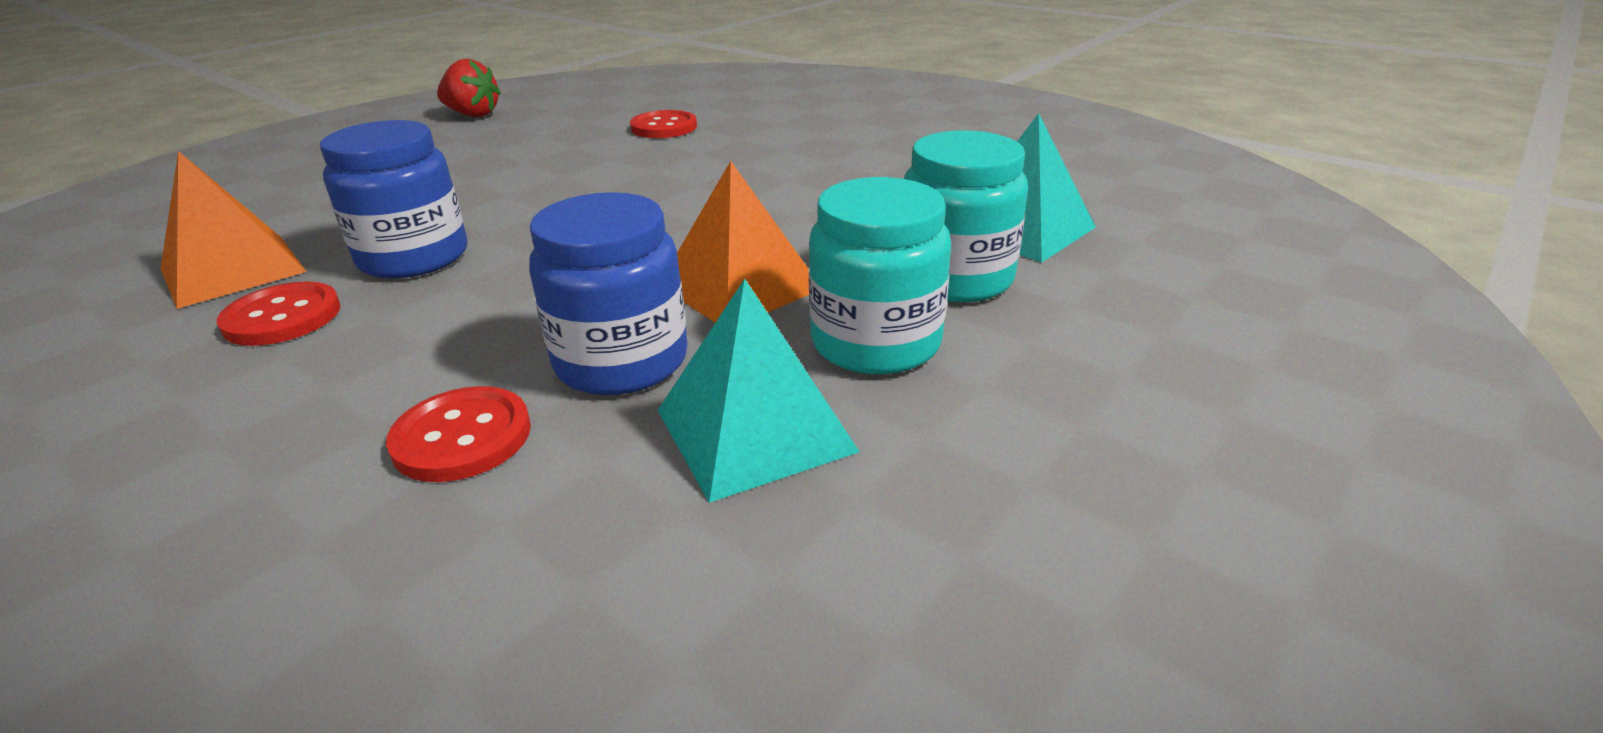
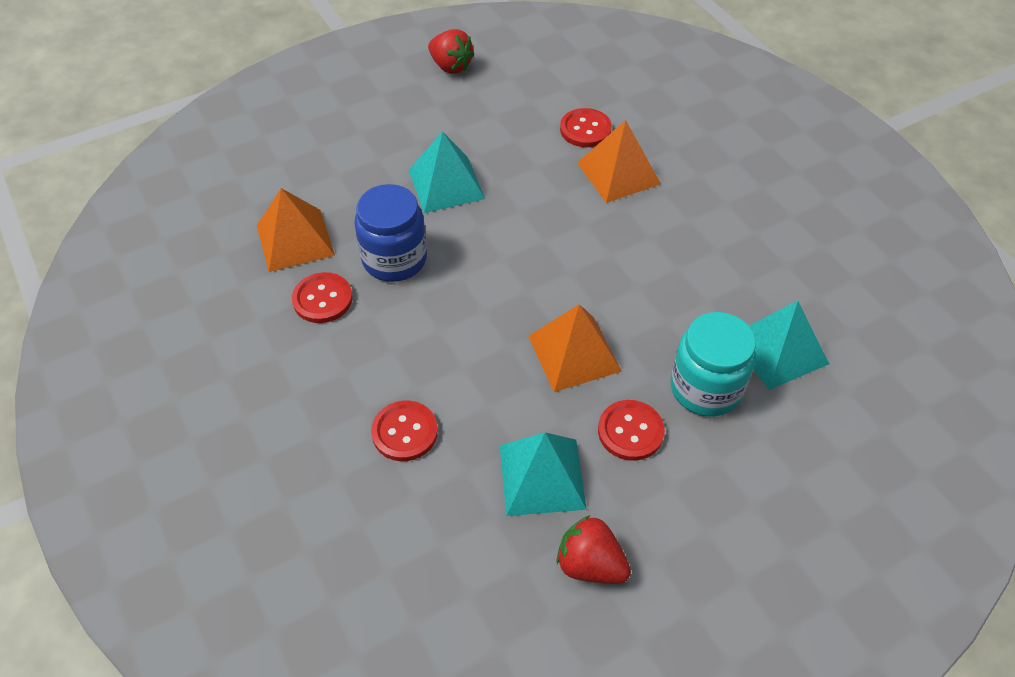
camera: 20 degrees right, 20 degrees up
(486, 187) = (446, 184): none -> turquoise pyramid
(621, 361) = (491, 400): blue jar -> none
(721, 146) = (618, 173): none -> orange pyramid
(875, 343) = (630, 431): turquoise jar -> red button
(915, 529) = (590, 564): none -> red strawberry

